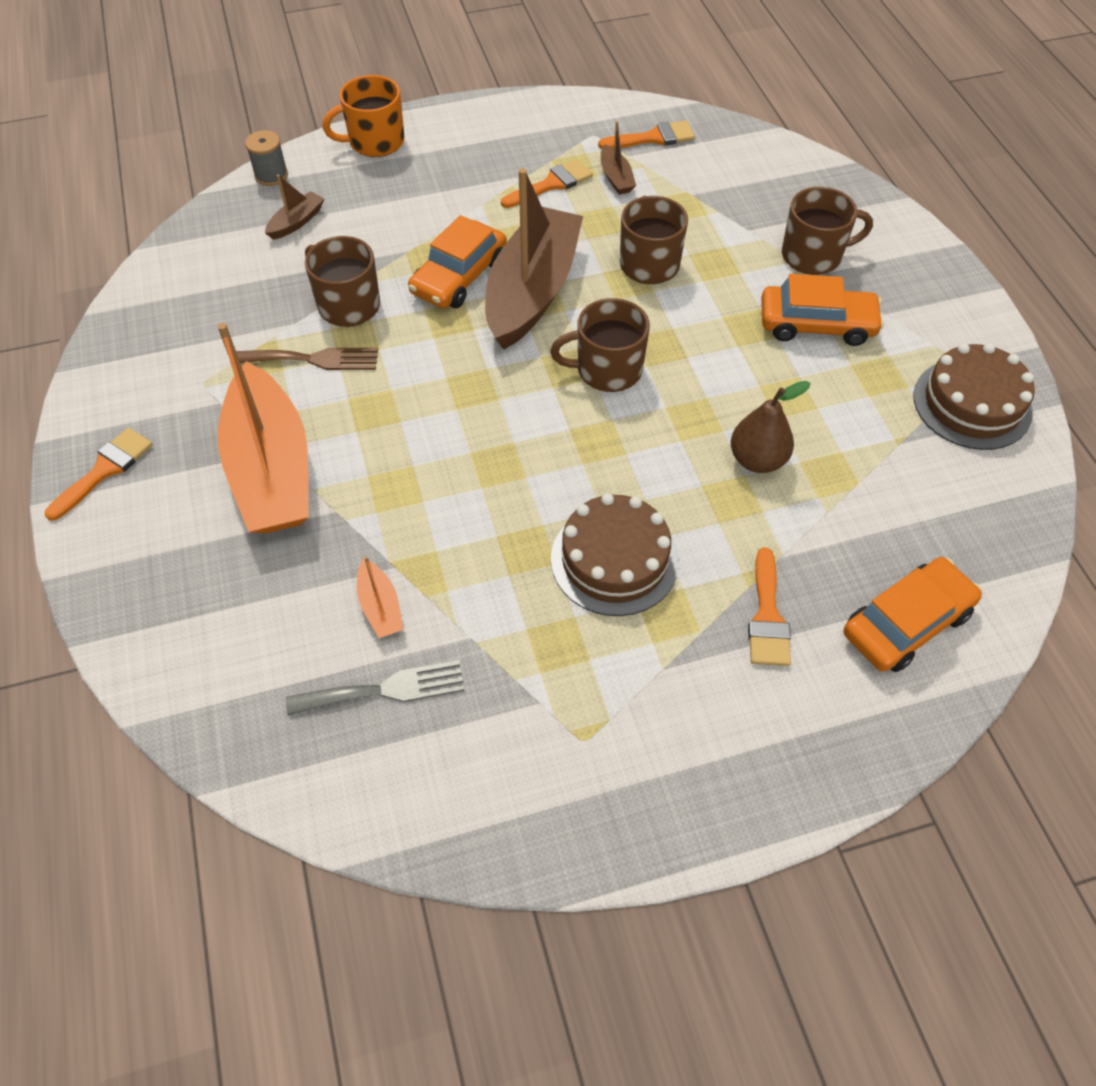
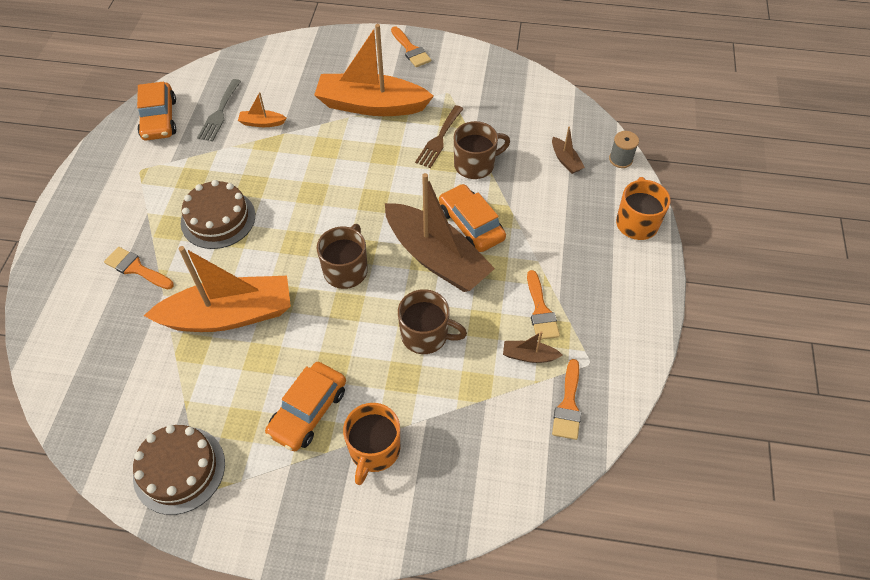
camera: 115 degrees right, 0 degrees up
(757, 460) = (229, 315): brown pear -> orange boat
(813, 255) = (374, 450): brown mug -> orange mug
(906, 623) = (81, 330): orange car -> orange car (159, 119)

